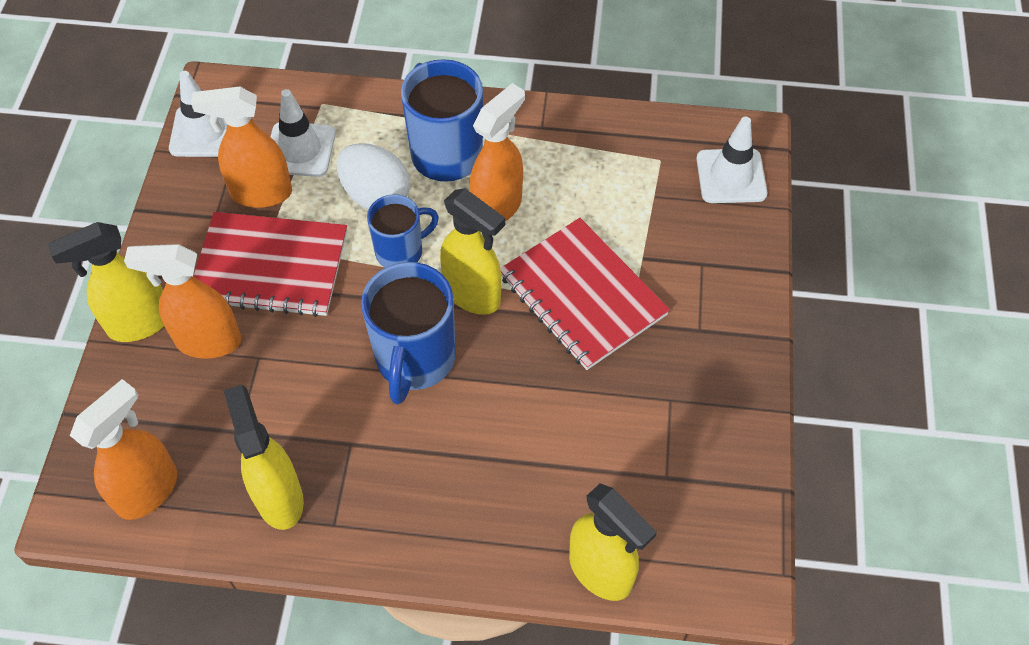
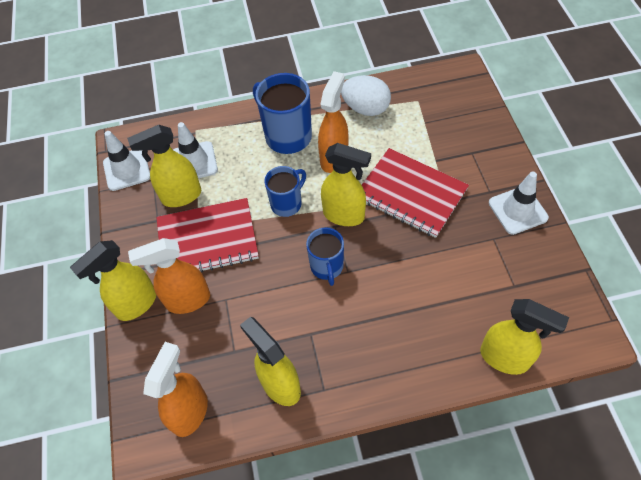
camera: 15 degrees left, 0 degrees up
(261, 193) = (181, 196): orange spray bottle -> yellow spray bottle
(376, 195) = (255, 174): white egg -> white egg (365, 108)
(415, 360) = (327, 267): blue mug -> blue mug, size x0.62
(731, 176) = (463, 97): white traffic cone -> white traffic cone (518, 210)

